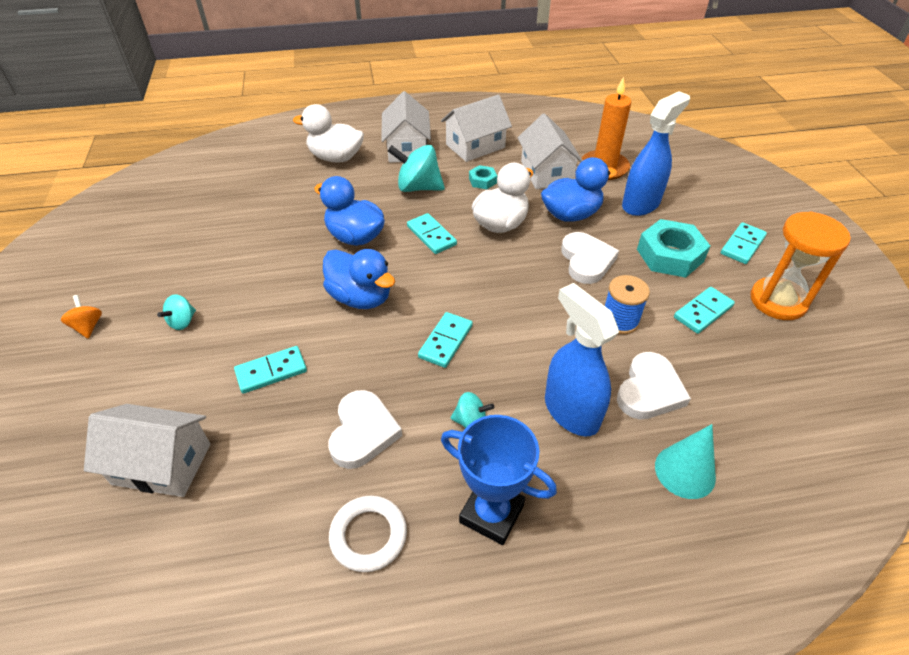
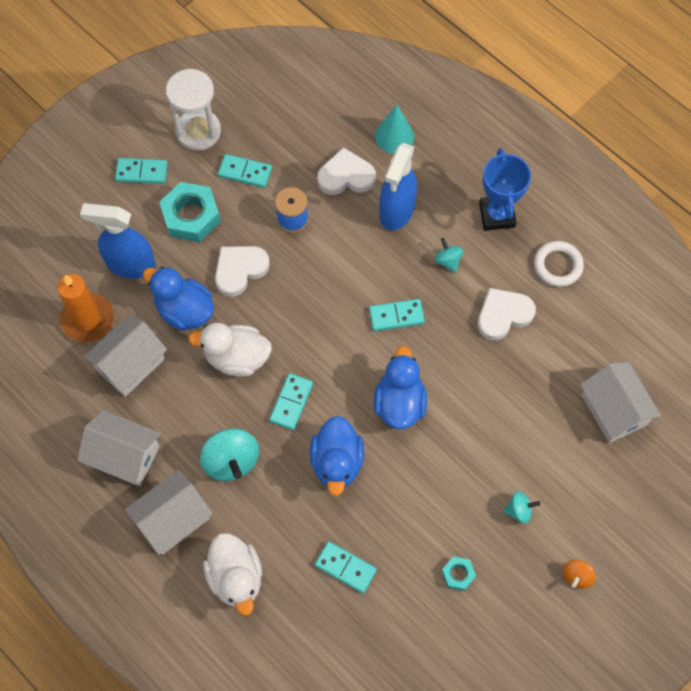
camera: 125 degrees left, 20 degrees up
(271, 371) = (507, 407): turquoise domino -> turquoise domino (345, 567)
(482, 181) = (181, 411): turquoise nut -> turquoise nut (458, 574)
(778, 301) = (198, 131): orange hourglass -> white hourglass

